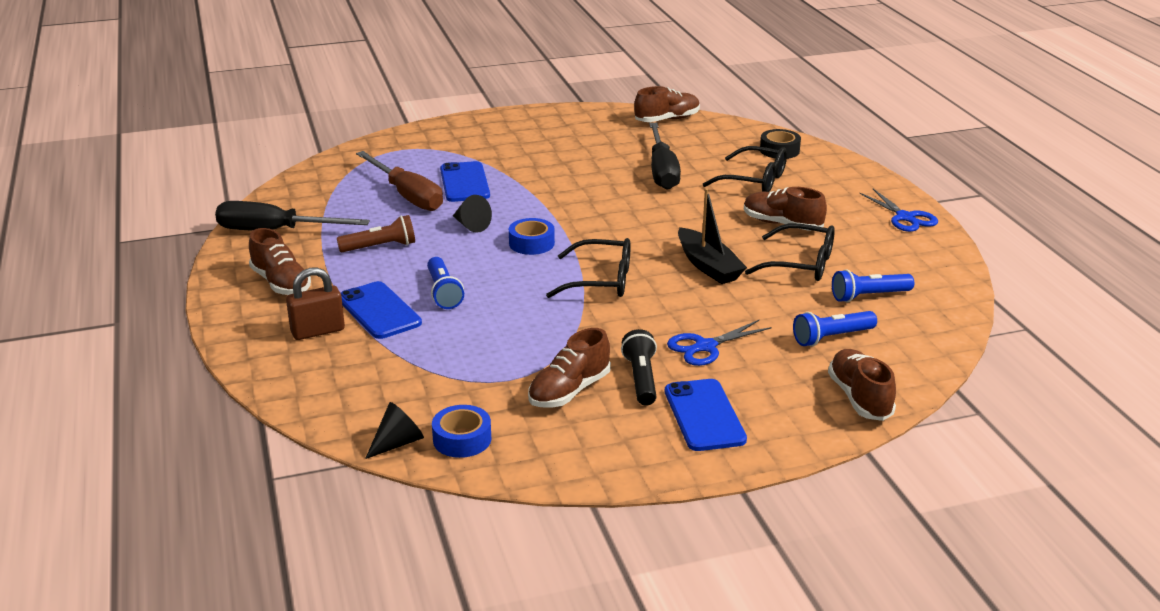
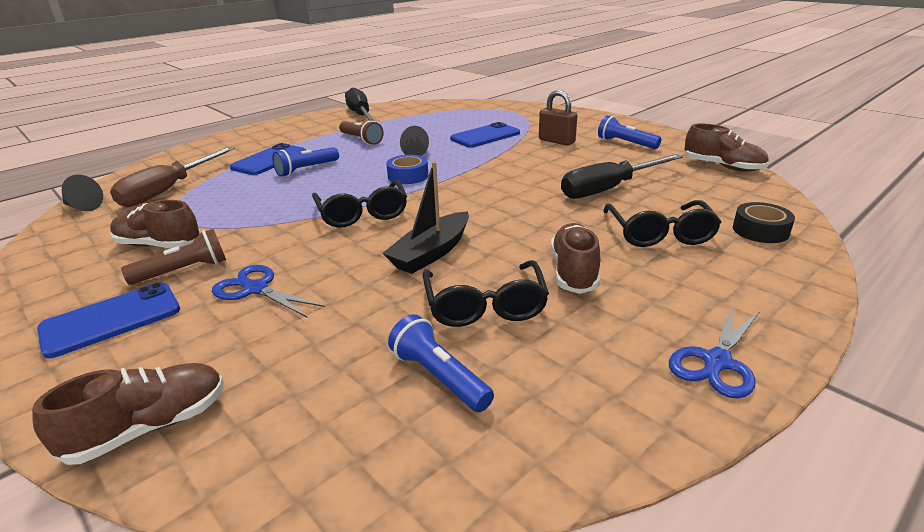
camera: 65 degrees right, 0 degrees up
(281, 283) = (293, 131): brown shoe -> none
(318, 331) = (235, 153): brown padlock -> brown padlock (556, 141)
(407, 196) = (444, 128): brown screwdriver -> brown screwdriver (168, 190)
(462, 439) = (84, 225): blue tape -> none
(641, 379) = (184, 271): black flashlight -> brown flashlight
(831, 337) = (307, 368): blue flashlight -> blue flashlight (625, 143)

